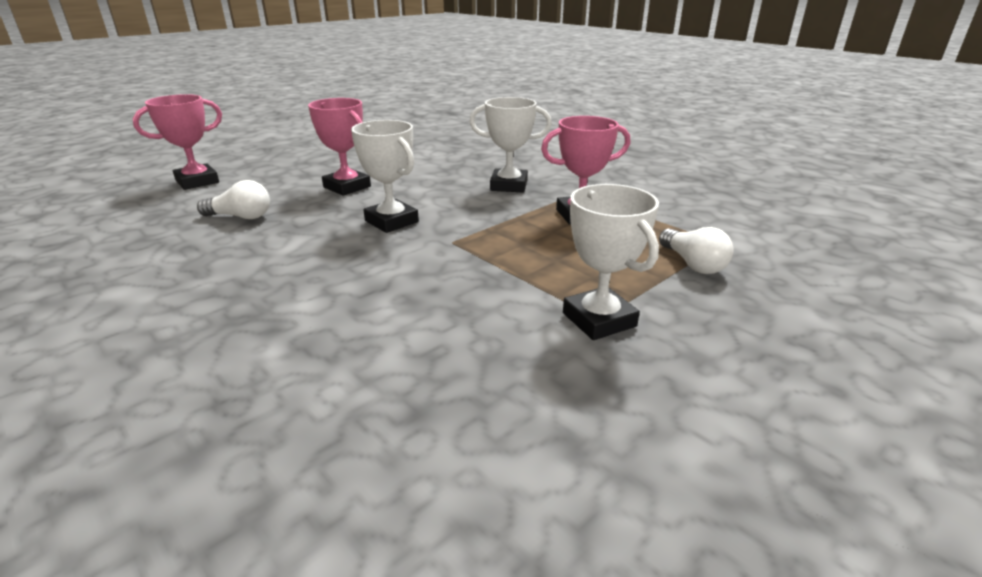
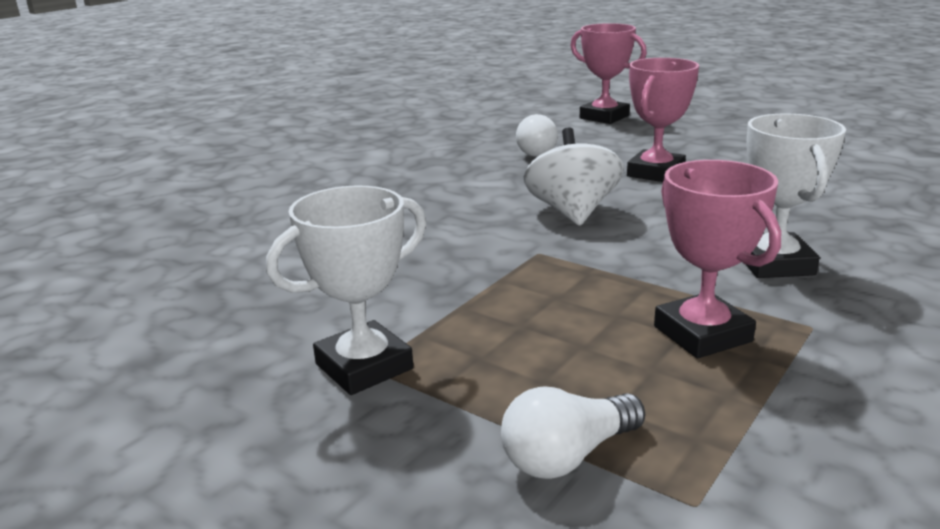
camera: 80 degrees right, 5 degrees down
(391, 221) = (572, 212): white trophy -> white spinning top

